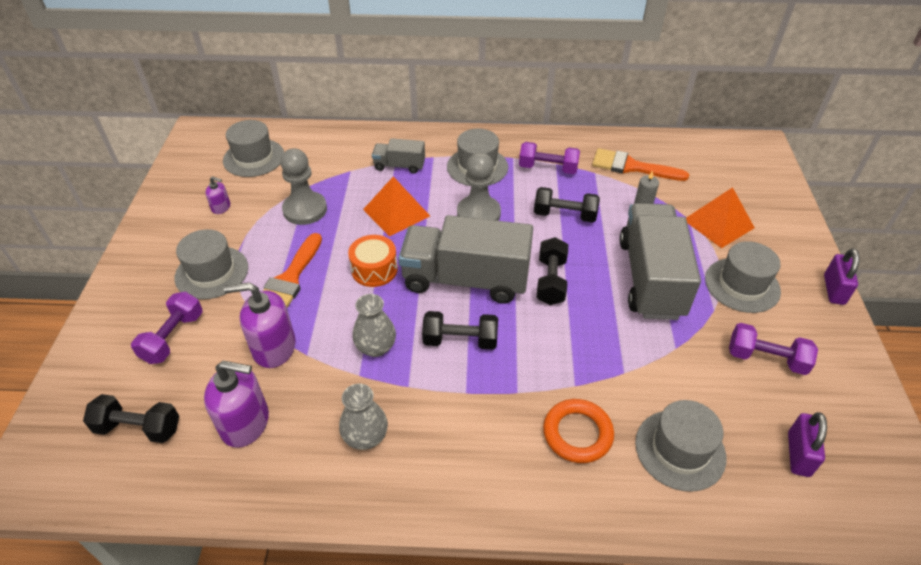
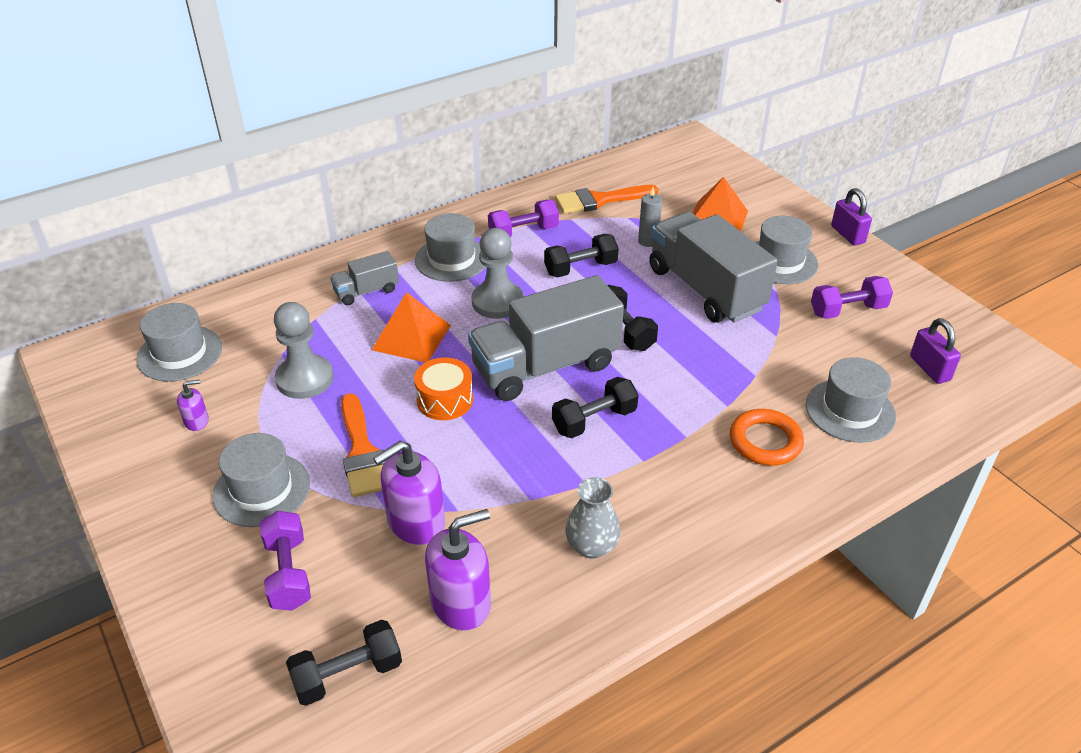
camera: 35 degrees left, 5 degrees down
(376, 347) = (521, 467): grey vase -> none

